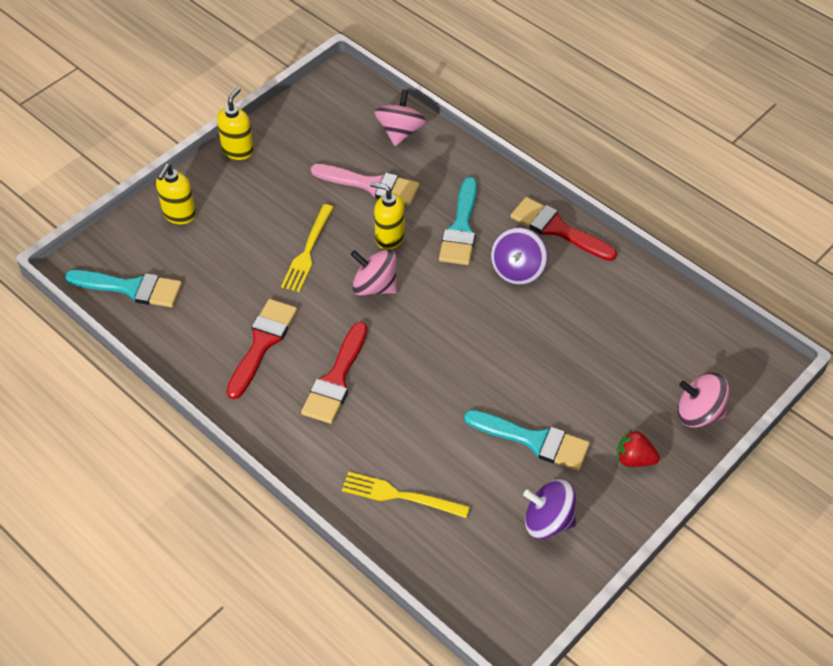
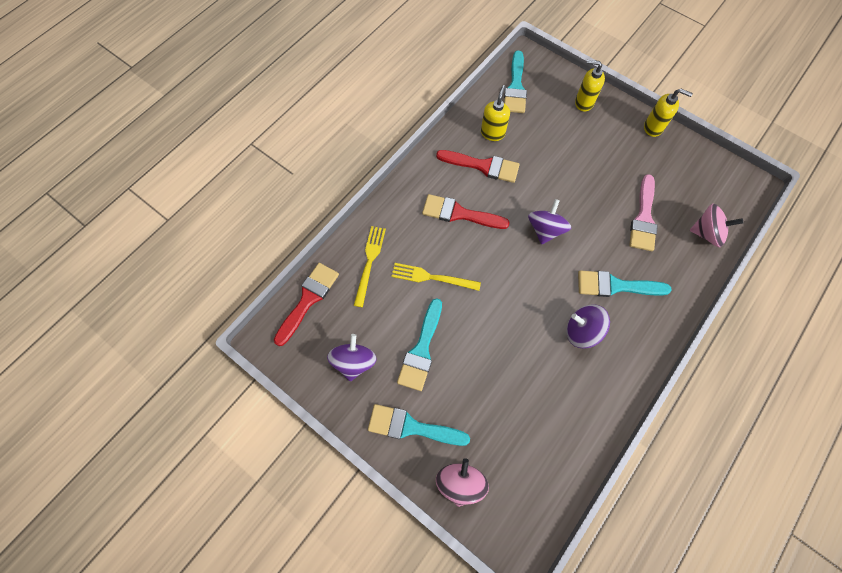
camera: 85 degrees right, 15 degrees up
(307, 251) = (568, 183): yellow fork -> yellow fork (432, 277)
(374, 286) = (545, 230): pink spinning top -> purple spinning top
(389, 238) = (593, 235): yellow soap dispenser -> yellow soap dispenser (492, 133)
(557, 229) = (633, 362): red brush -> red brush (308, 299)
(634, 459) = (411, 427): red strawberry -> turquoise brush

